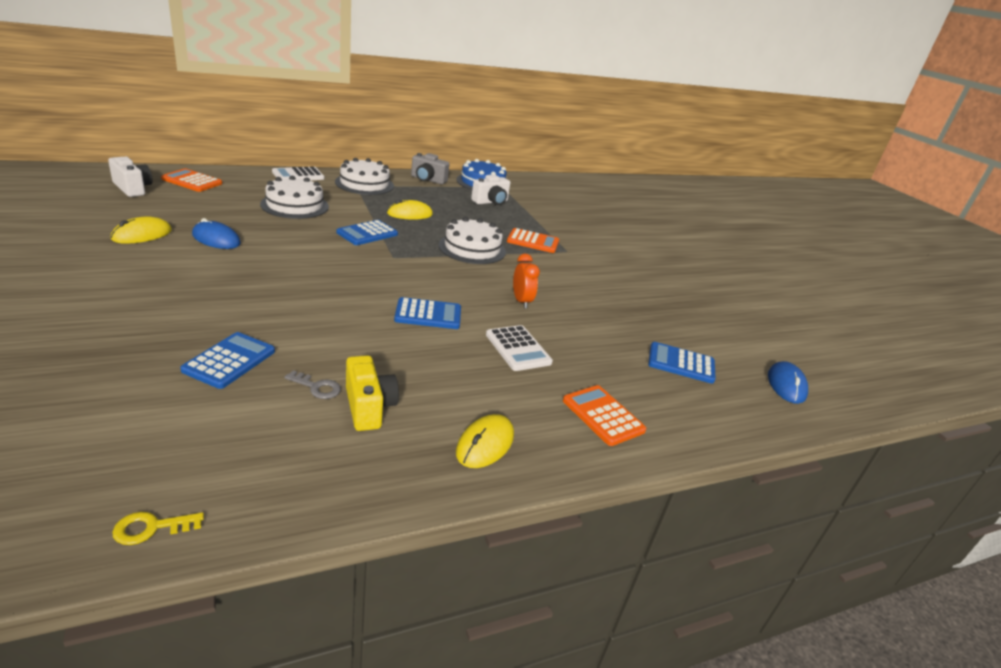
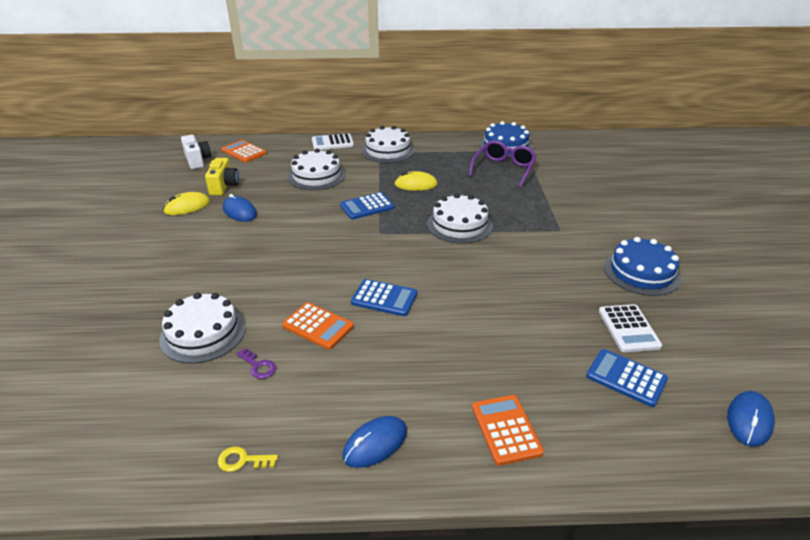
camera: 25 degrees right, 5 degrees up
(151, 528) = (93, 477): yellow key -> yellow key (242, 460)
(229, 361) = (203, 333): blue calculator -> white cake
(317, 387) = (258, 366): grey key -> purple key
(369, 407) = (291, 391): yellow camera -> yellow camera (224, 186)
(427, 180) = (450, 144): grey camera -> none
(485, 444) = (375, 443): yellow mouse -> blue mouse
(491, 202) = (504, 169): white camera -> purple glasses
(518, 348) = (453, 343): white calculator -> white calculator (628, 328)
(521, 301) = (482, 289): orange clock -> none
(533, 241) = (527, 217): orange calculator -> orange calculator (318, 326)
(651, 282) = (641, 272): none -> blue cake

